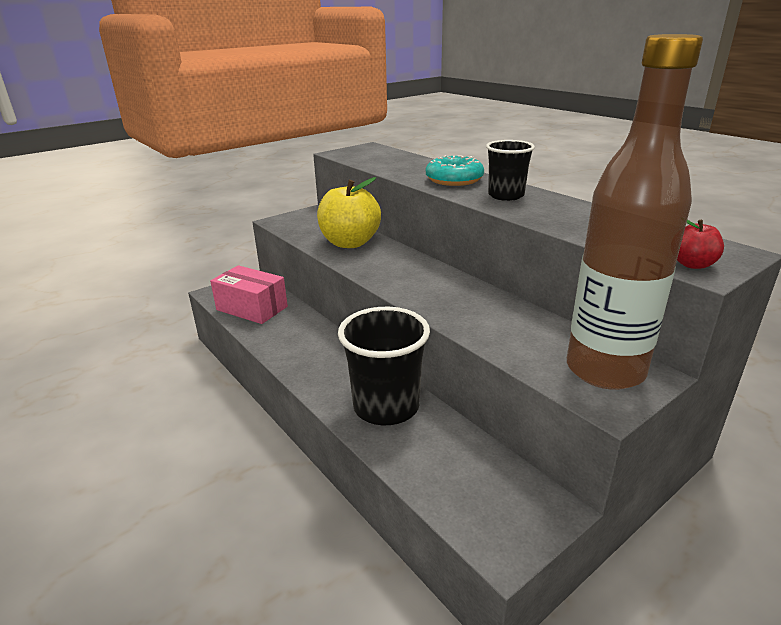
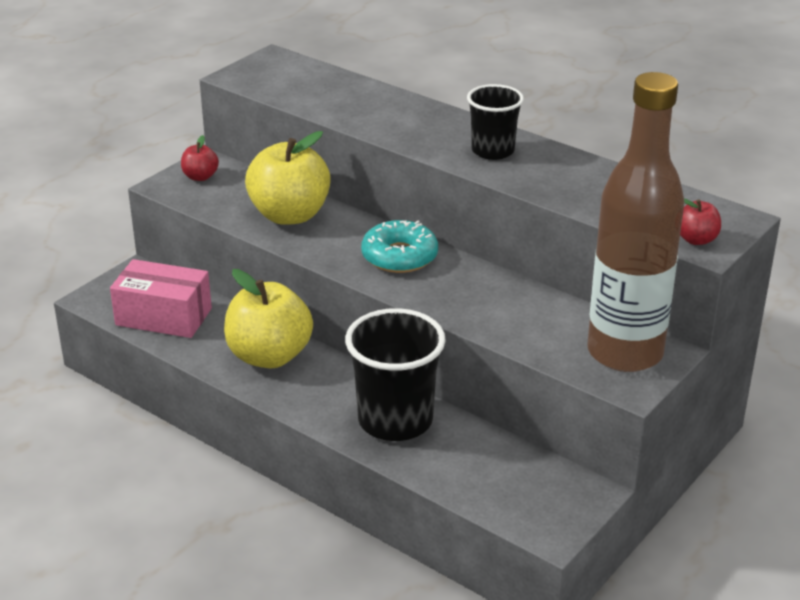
camera: 15 degrees left, 5 degrees up
(303, 218) = (200, 177): none -> red apple
(310, 343) = (269, 356): none -> yellow apple
(454, 180) = (421, 125): turquoise donut -> turquoise donut (399, 256)

